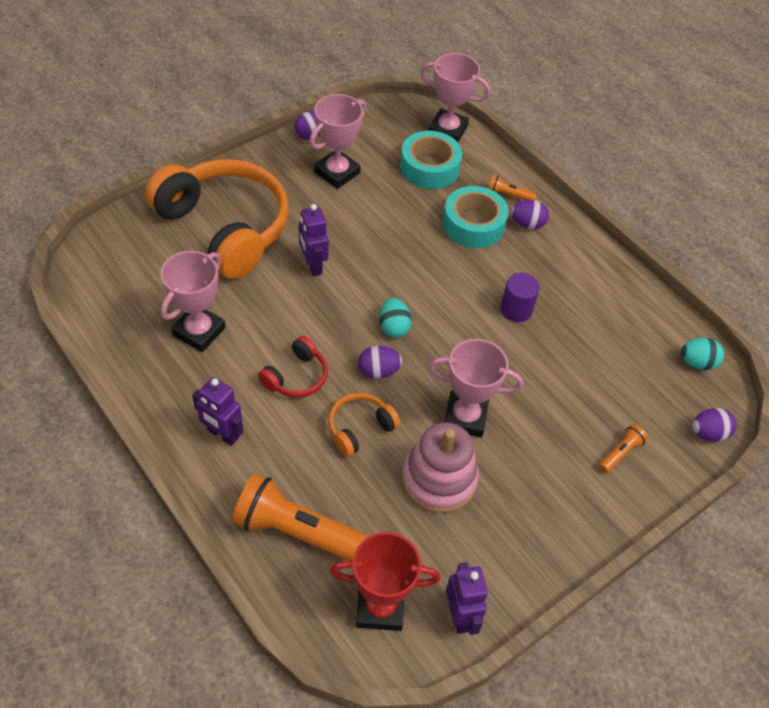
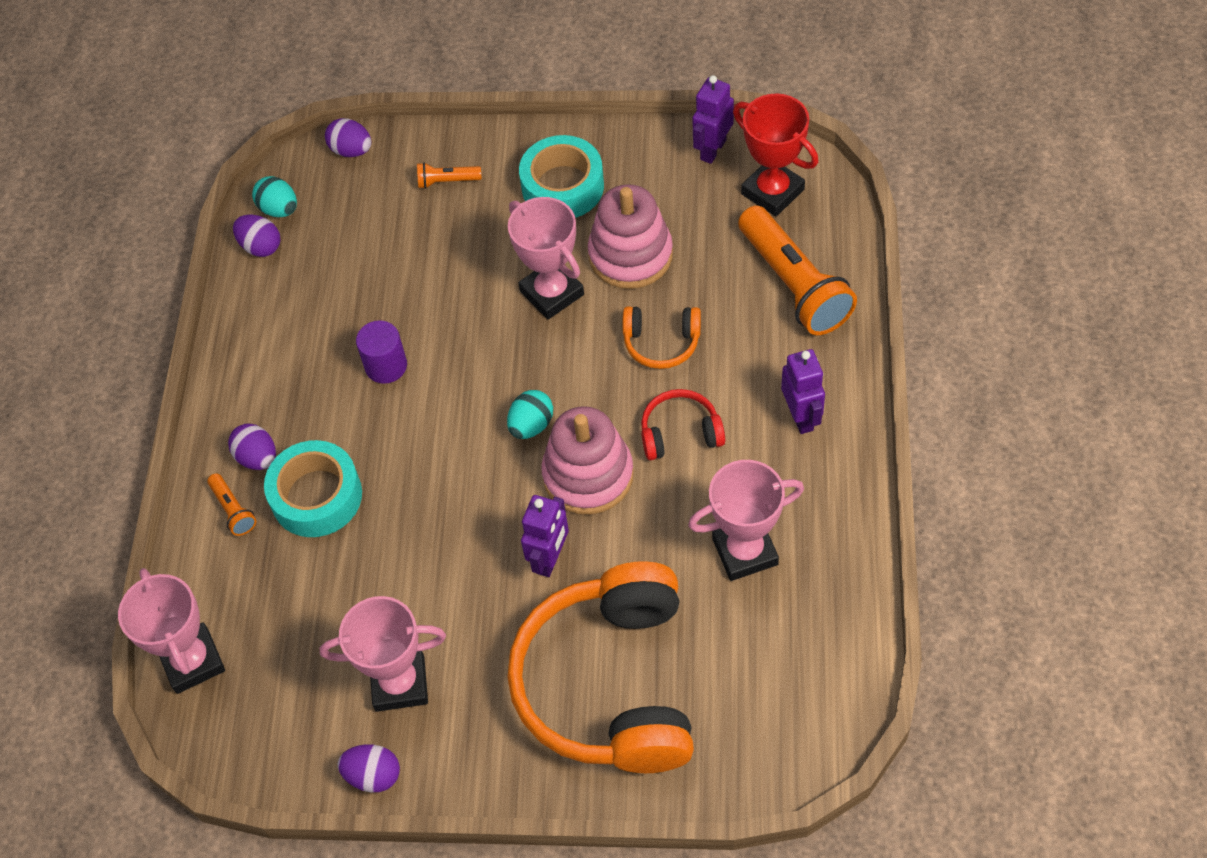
camera: 130 degrees left, 5 degrees up
(332, 319) = (588, 475): none -> pink stacking toy
(378, 371) = (592, 387): purple egg -> purple egg (261, 246)
(429, 167) = (279, 614): turquoise tape -> turquoise tape (562, 187)

